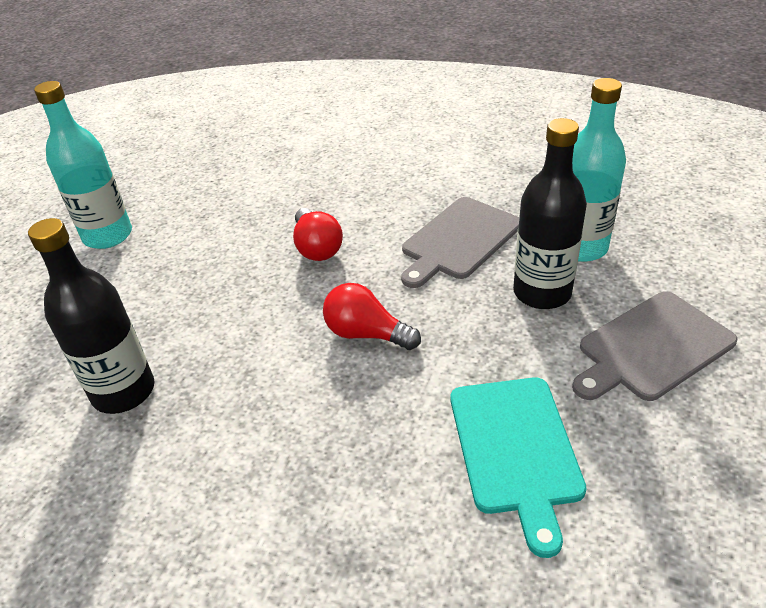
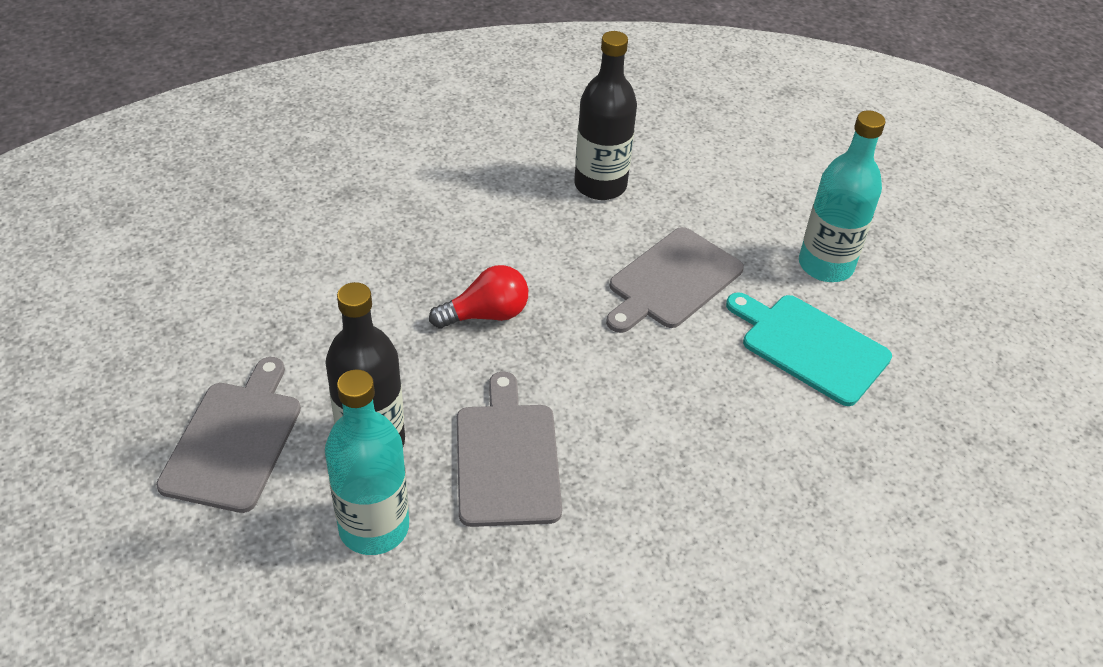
camera: 130 degrees right, 5 degrees up
(208, 281) = (672, 281): none -> grey cutting board
(317, 248) = (630, 365): red light bulb -> none
(515, 449) = (295, 298): turquoise cutting board -> turquoise cutting board (810, 346)

